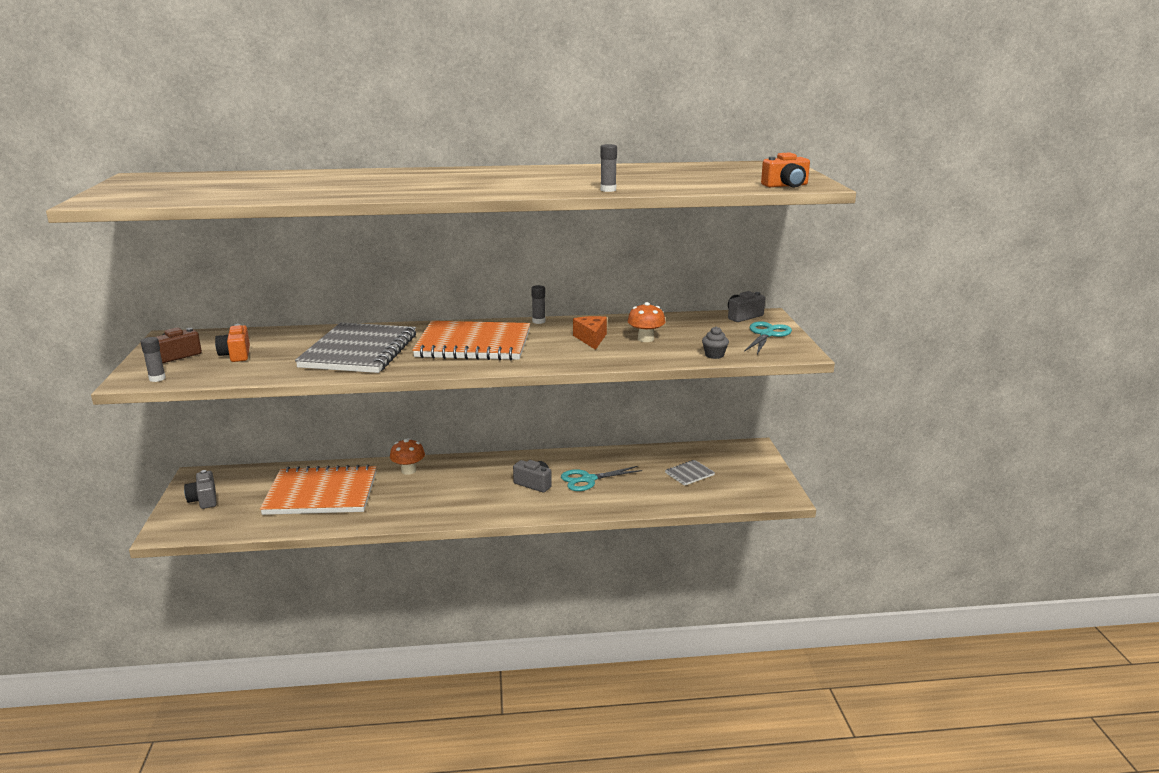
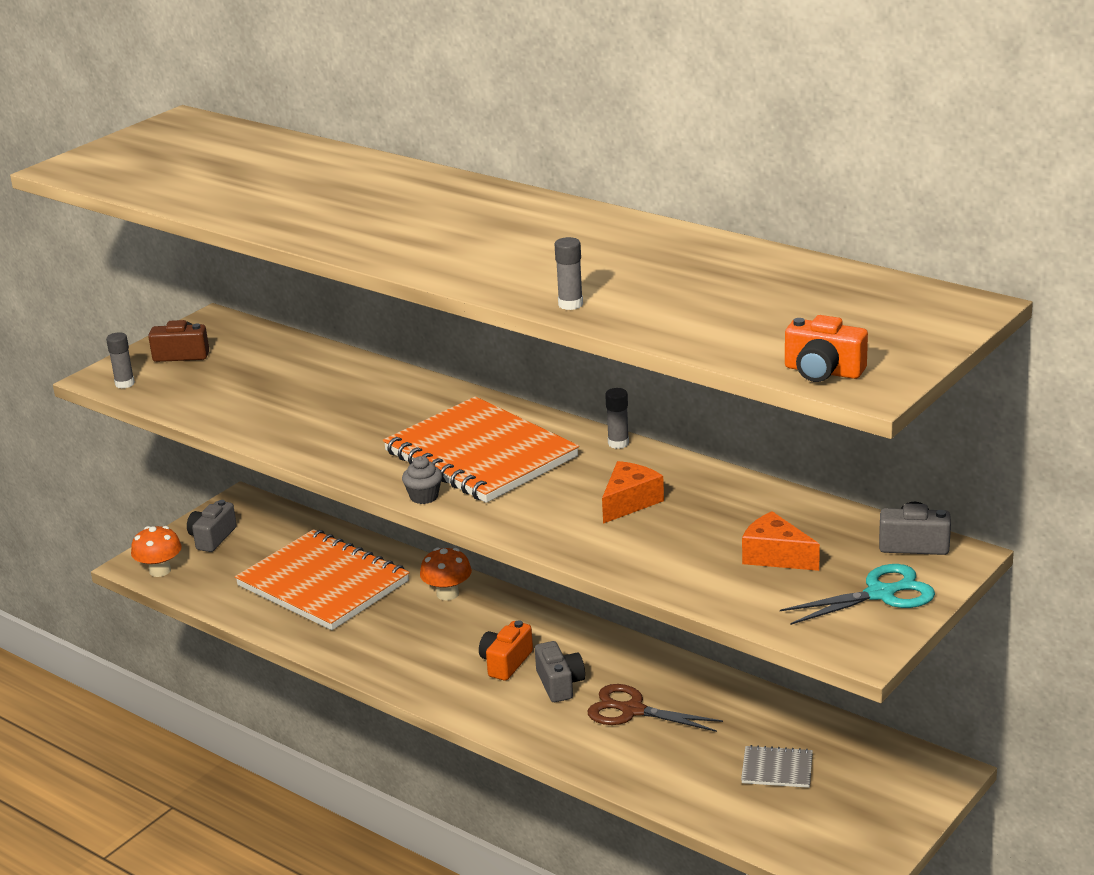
camera: 45 degrees right, 5 degrees up
(236, 355) = (232, 374): orange camera -> orange camera (506, 663)
(359, 351) = (349, 416): grey notebook -> none
(588, 480) = (632, 710): turquoise scissors -> brown scissors
(645, 339) = (697, 531): orange mushroom -> orange mushroom (160, 571)
(698, 336) = (775, 556): none -> orange cheese
(714, 355) = (735, 599): grey cupcake -> grey cupcake (424, 497)

